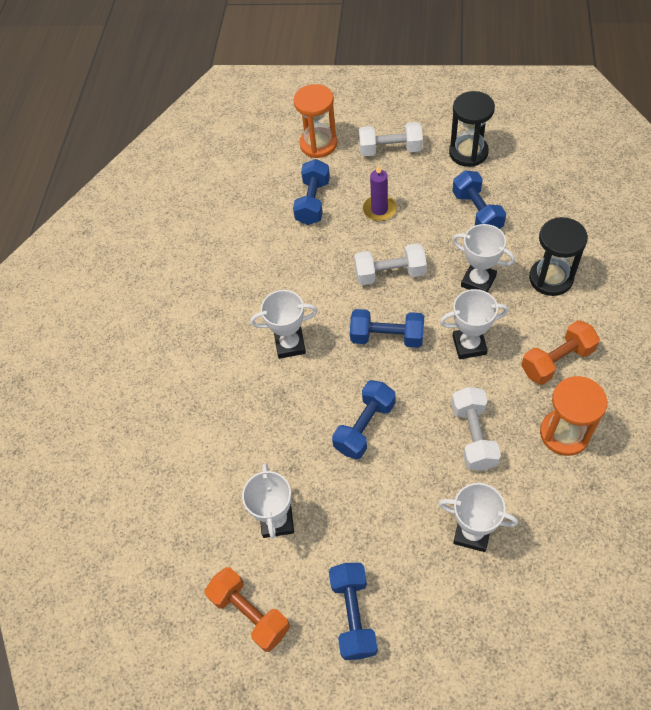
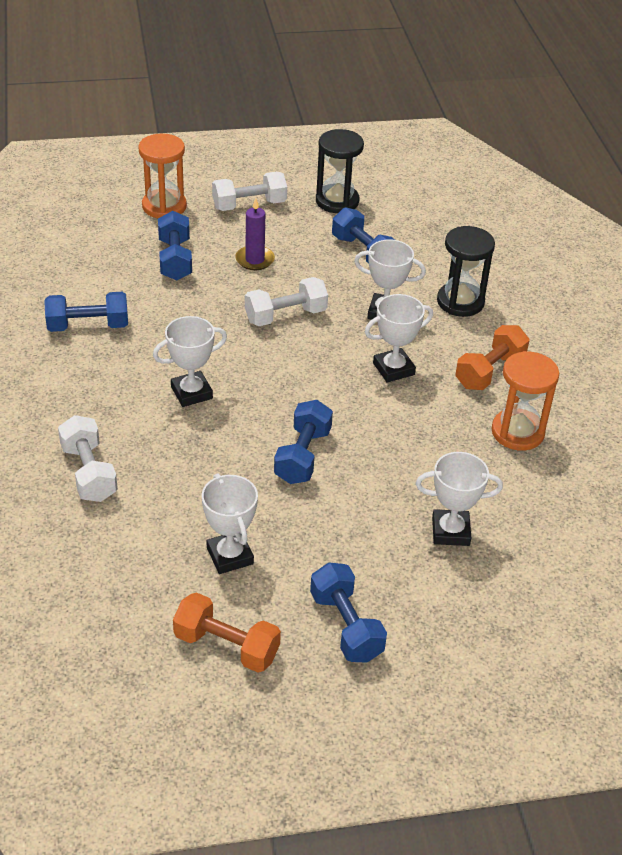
camera: 25 degrees left, 15 degrees down
(387, 337) = (301, 372): blue dumbbell -> blue dumbbell (88, 326)
(473, 436) = (424, 447): white dumbbell -> white dumbbell (89, 472)

